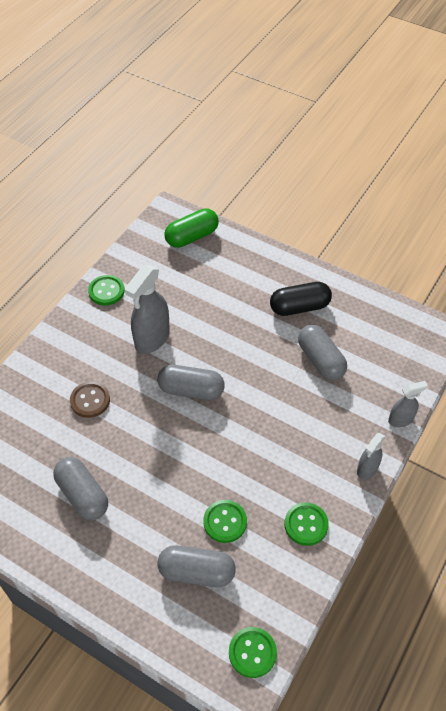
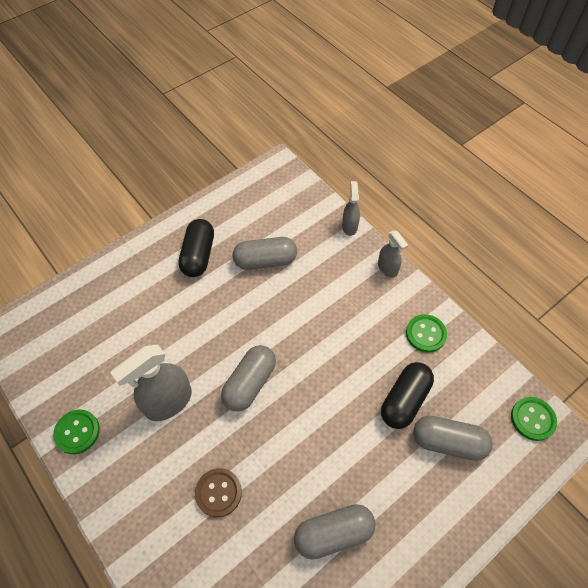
camera: 70 degrees left, 5 degrees up
(152, 338) = (168, 402): grey spray bottle -> grey spray bottle turned 90 degrees clockwise
(192, 237) = (54, 319): green capsule -> none
(196, 572) = (448, 442): grey capsule -> grey capsule turned 75 degrees clockwise
(225, 522) = (404, 400): green button -> black capsule

